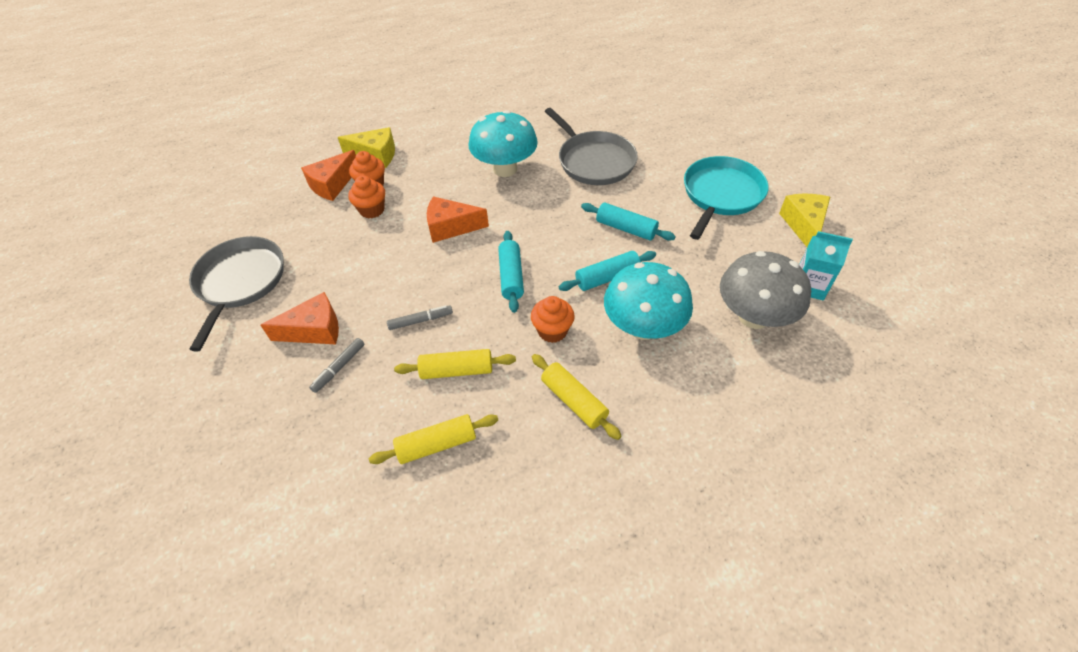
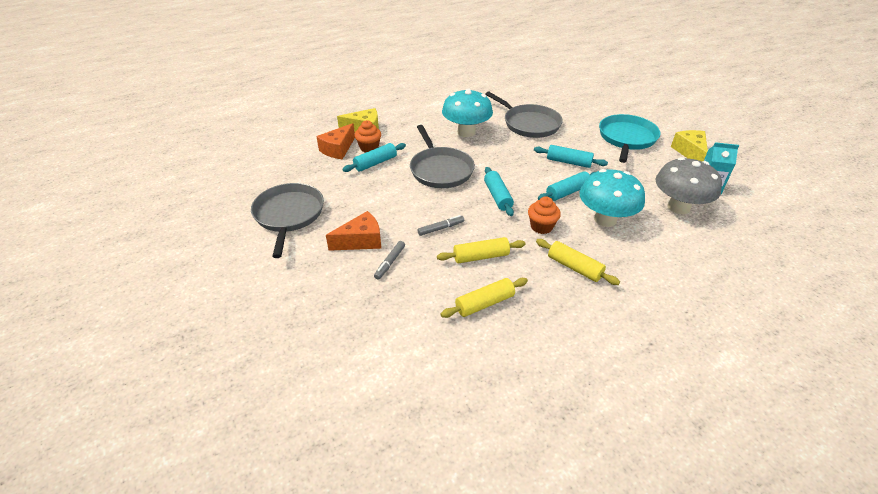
camera: 10 degrees left, 10 degrees down
(372, 210) = (375, 163): orange cupcake -> turquoise rolling pin
(451, 227) = (440, 170): orange cheese -> grey pan

